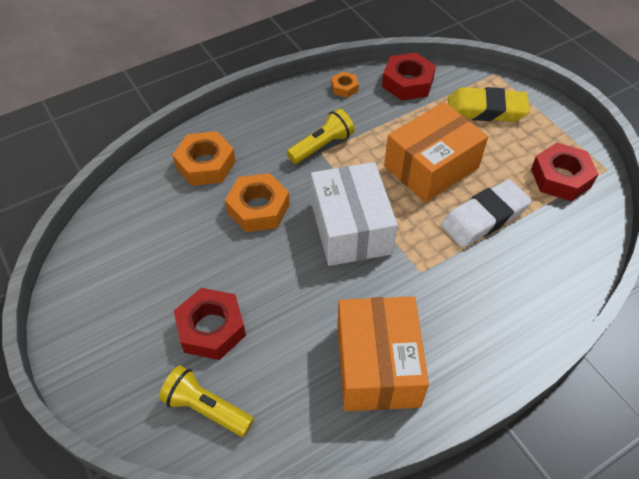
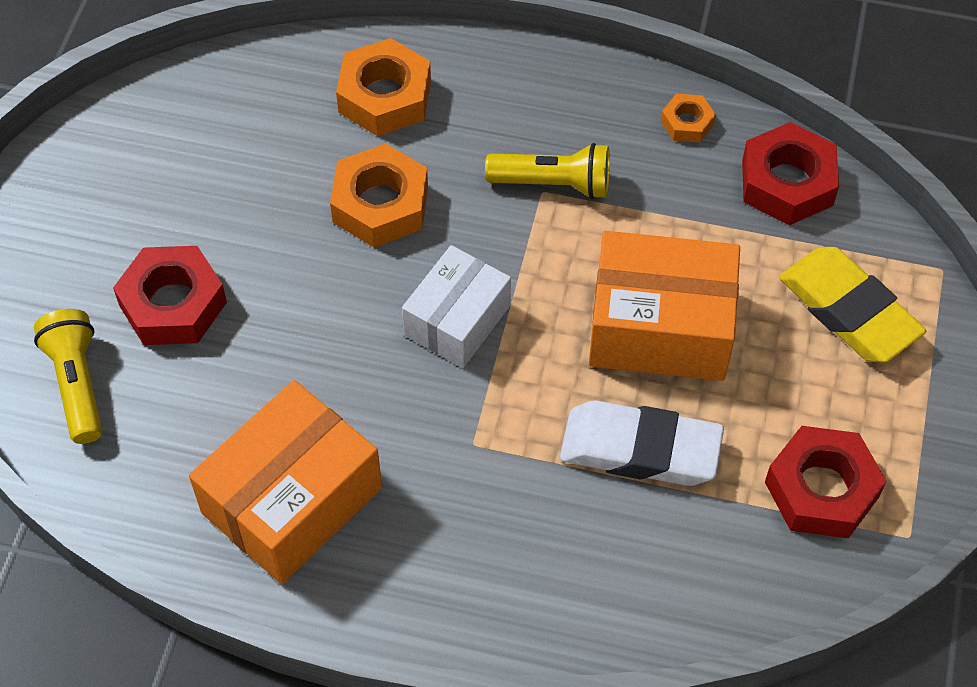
camera: 45 degrees right, 5 degrees up
(350, 228) = (457, 320): white box -> white box, size x0.65

